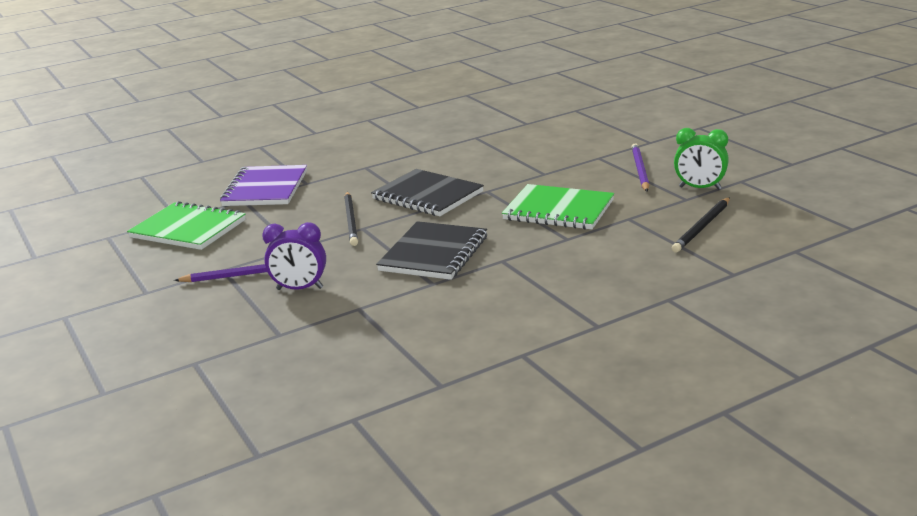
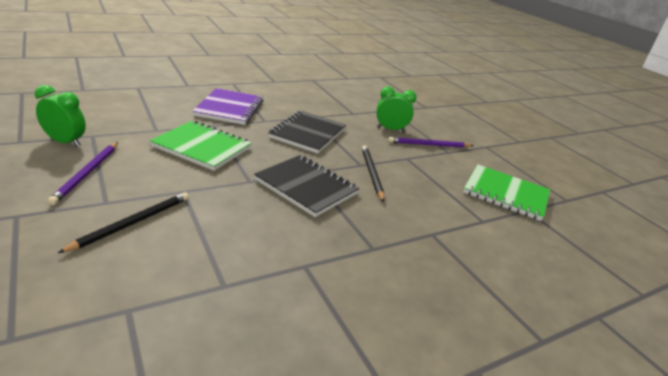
camera: 175 degrees right, 5 degrees up
(265, 189) = (471, 234): purple notebook -> purple notebook (229, 108)
(300, 289) = (390, 129): purple clock -> green clock
(702, 227) = (115, 113): black pencil -> black pencil (132, 223)

